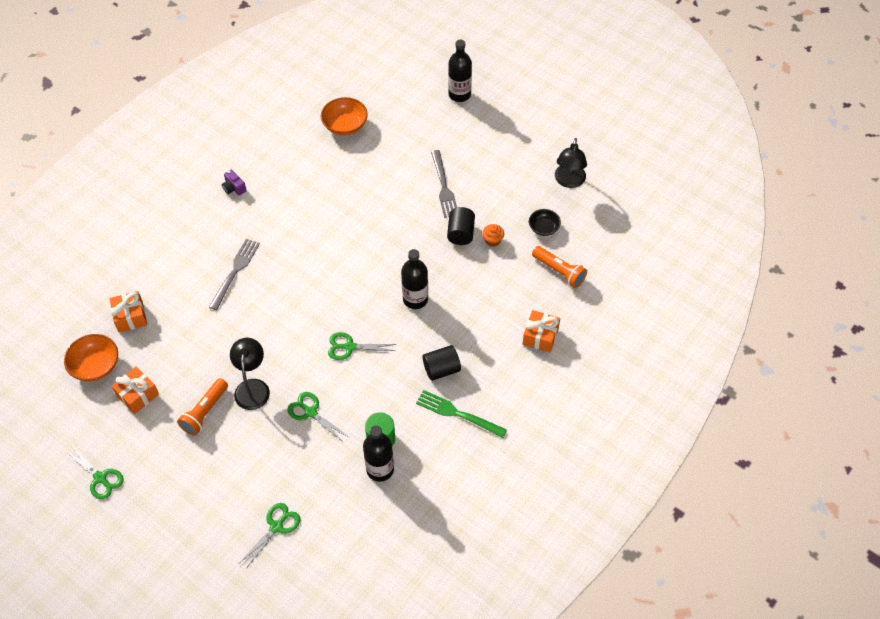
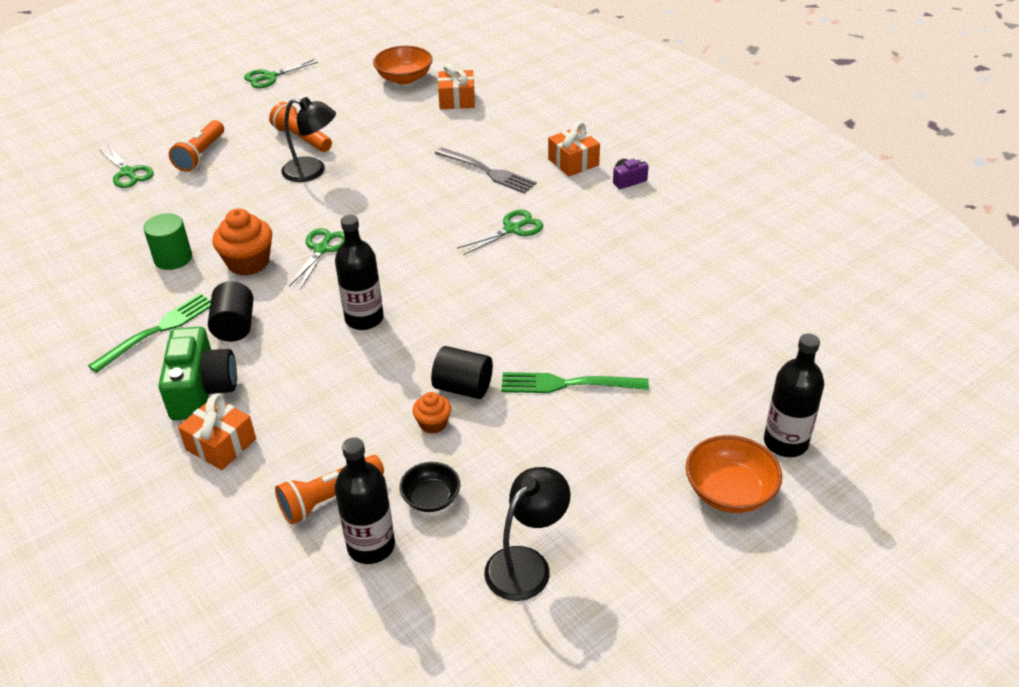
camera: 105 degrees right, 15 degrees down
(137, 395) = (352, 100): orange gift -> orange gift (573, 162)
(240, 481) = (201, 155): none -> orange flashlight
(310, 412) = (249, 209): green scissors -> green scissors (512, 229)
(345, 125) = (728, 292): orange bowl -> orange bowl (729, 491)
(374, 387) = (248, 263): none -> orange cupcake
(380, 469) = (134, 252): black bottle -> black bottle (371, 546)
(444, 186) = (568, 384): grey fork -> green fork
(502, 364) = (202, 390): none -> green camera
(569, 181) = (526, 564): black lamp -> black lamp turned 105 degrees clockwise

